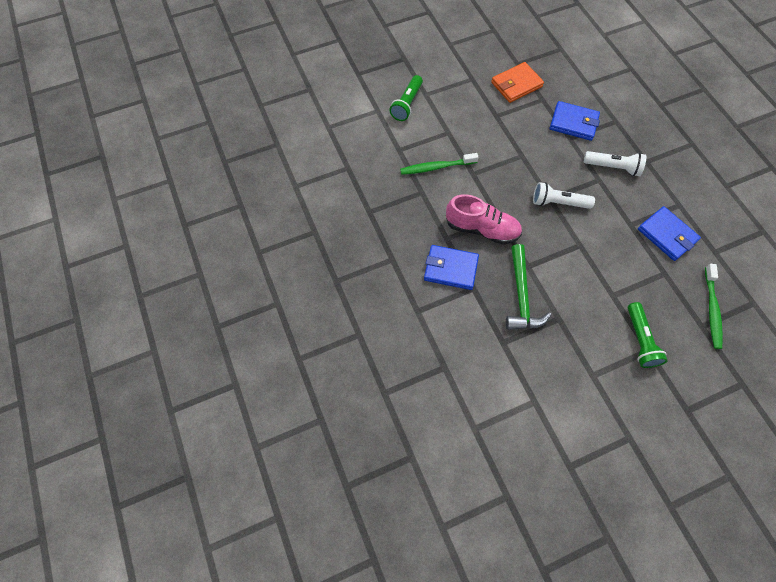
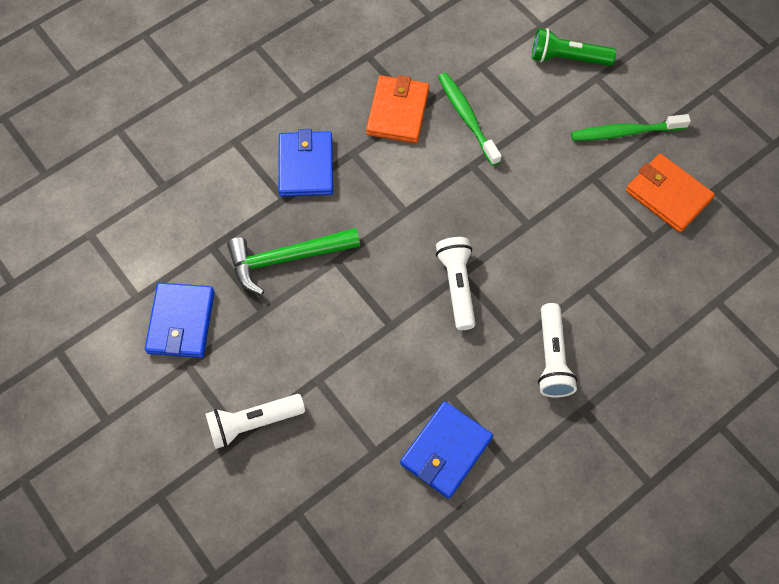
camera: 75 degrees right, 0 degrees up
(421, 204) = (398, 112): none -> orange wallet
(482, 229) = (380, 192): pink shoe -> none
(573, 123) = (621, 289): blue wallet -> blue wallet (181, 322)
(640, 340) = (253, 423): green flashlight -> white flashlight
(711, 309) = (328, 526): green toothbrush -> green toothbrush (625, 132)

